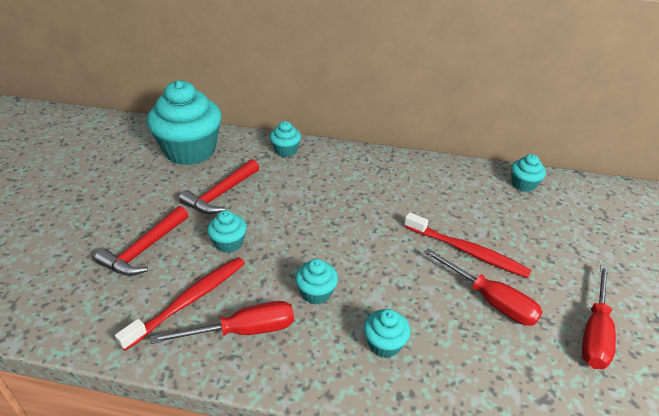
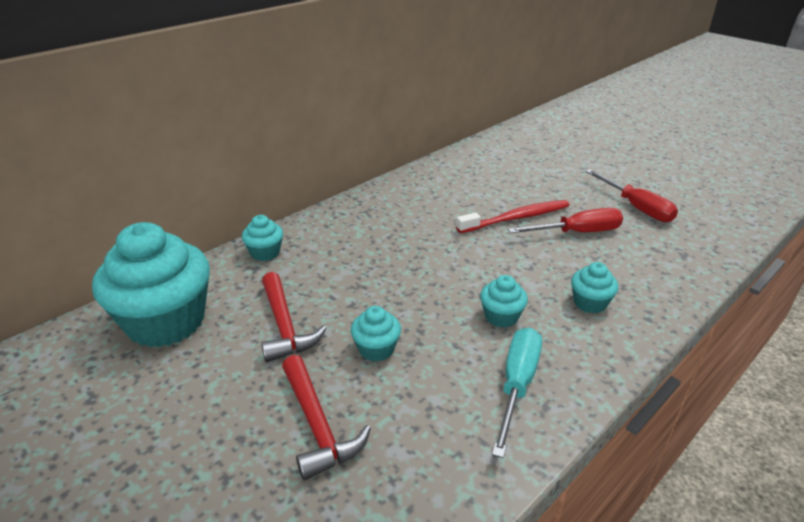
camera: 55 degrees left, 5 degrees down
(189, 301) = (442, 412): red toothbrush -> none
(243, 331) = (517, 385): red screwdriver -> turquoise screwdriver
(523, 184) = (464, 161): turquoise cupcake -> none

